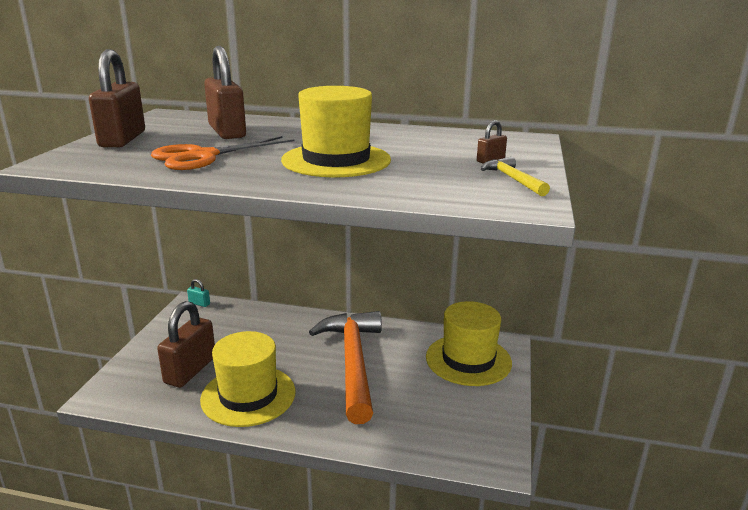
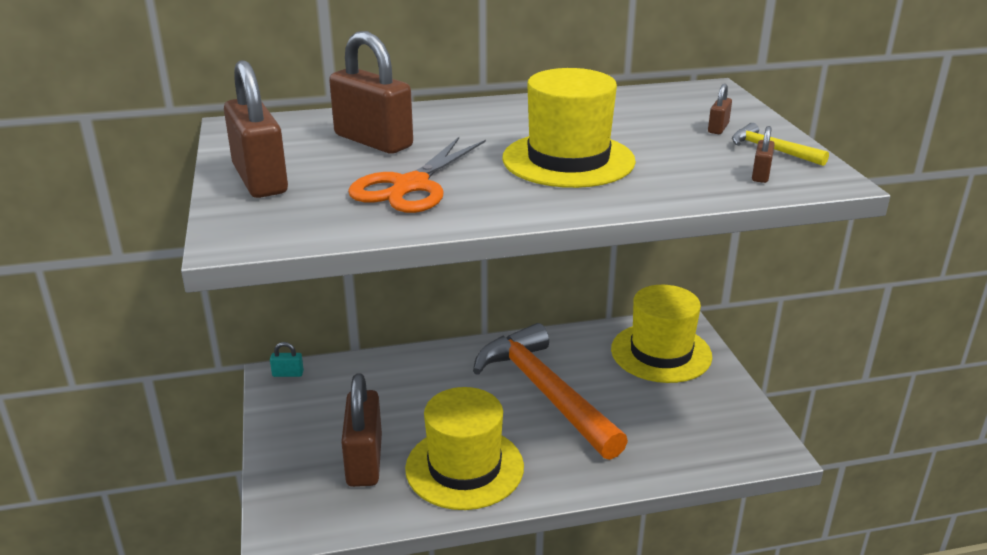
camera: 25 degrees left, 5 degrees up
(473, 193) = (760, 175): none -> brown padlock

